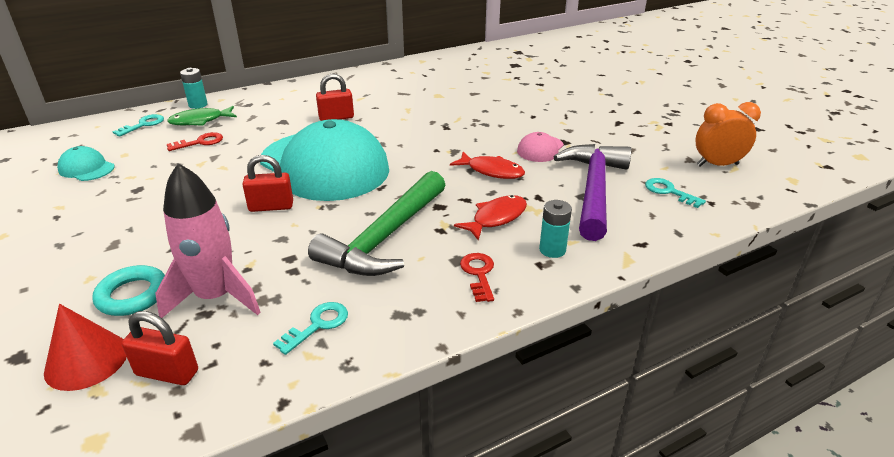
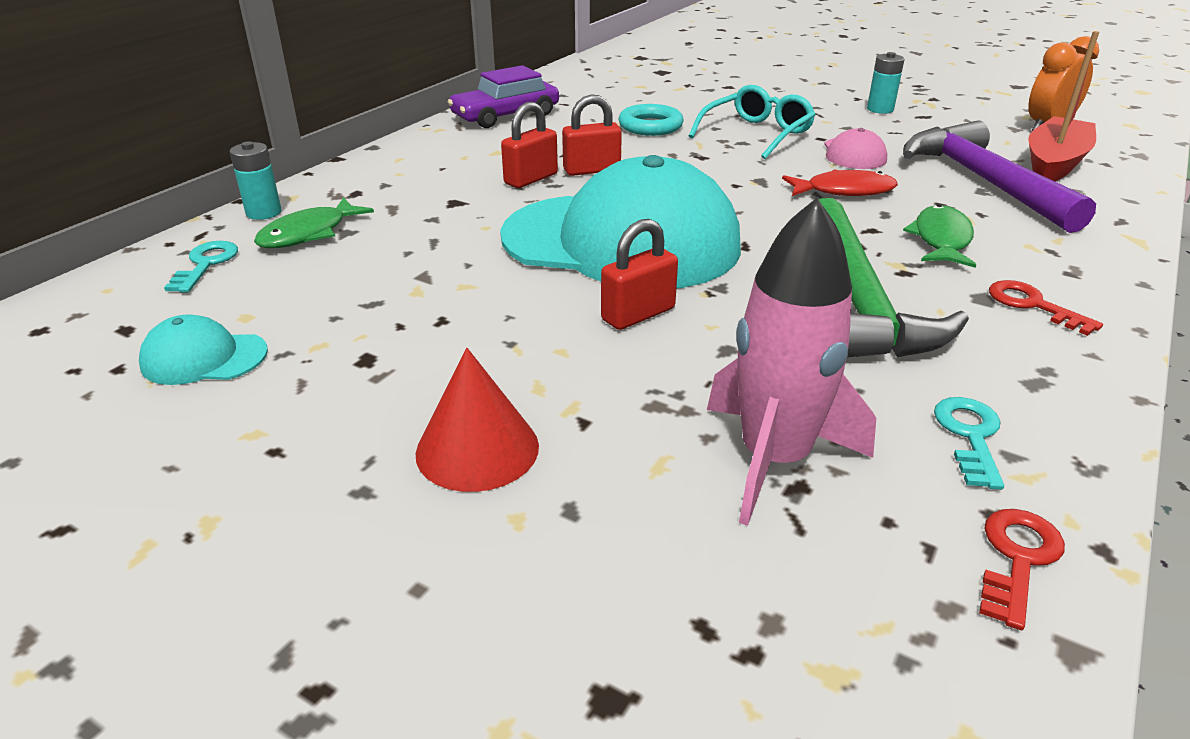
camera: 30 degrees left, 0 degrees up
(86, 360) = (741, 640): red cone -> red cone (477, 449)
(133, 295) = (641, 511): turquoise ring -> turquoise ring (650, 126)
(167, 373) = (893, 592): red padlock -> red padlock (592, 170)
(200, 142) = (363, 263): red key -> red key (1017, 559)
(381, 76) = (505, 115): none -> purple car
(496, 218) = (941, 240): red fish -> green fish
(502, 120) = (756, 134): none -> turquoise glasses
(552, 250) = (1056, 254): turquoise battery -> turquoise battery (880, 109)
(669, 192) = (1054, 164): turquoise key -> red boat

